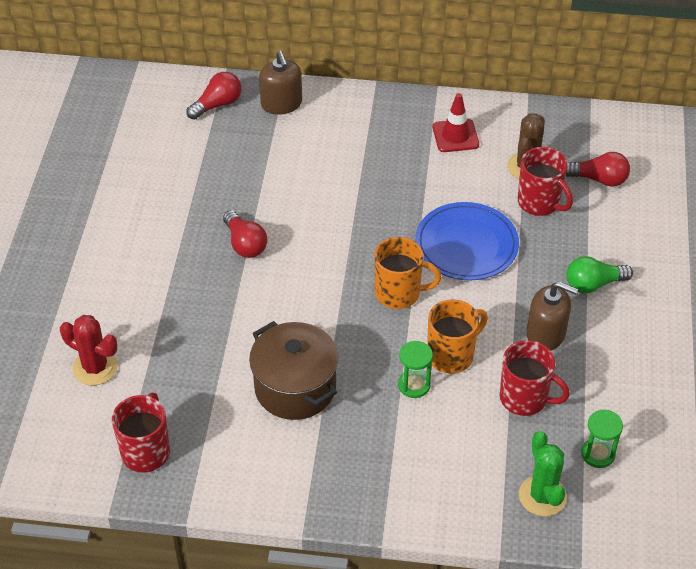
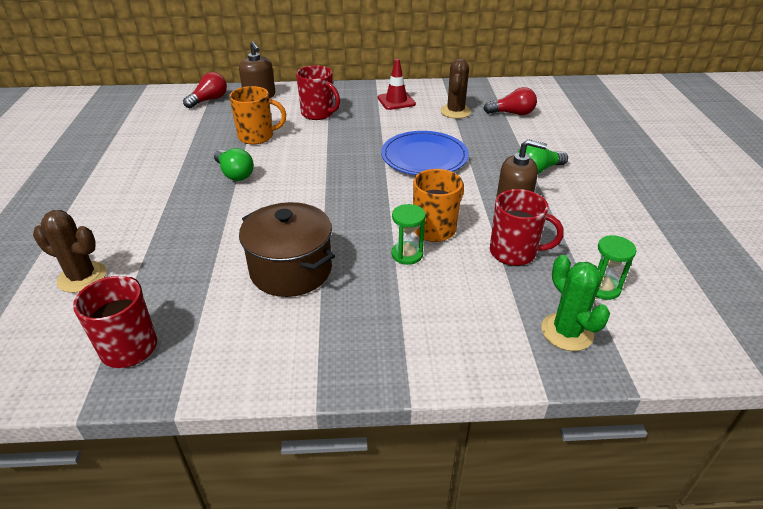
camera: 10 degrees left, 10 degrees down
(95, 368) = (82, 277): red cactus -> brown cactus
(245, 244) = (235, 174): red light bulb -> green light bulb
(399, 293) = (376, 192): orange mug -> orange mug (257, 136)
(539, 202) = (473, 129): red mug -> red mug (318, 113)

